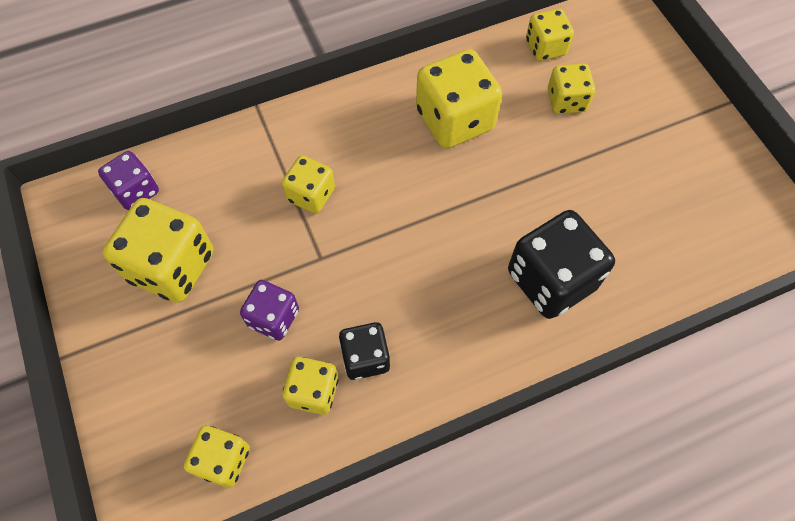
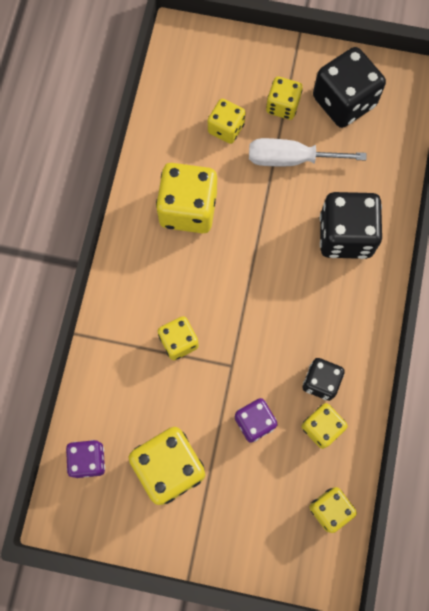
camera: 55 degrees left, 10 degrees up
(545, 48) = (174, 108): yellow dice -> yellow dice (282, 106)
(587, 175) = (290, 159): none -> white screwdriver
(698, 186) = (344, 101): none -> black dice

